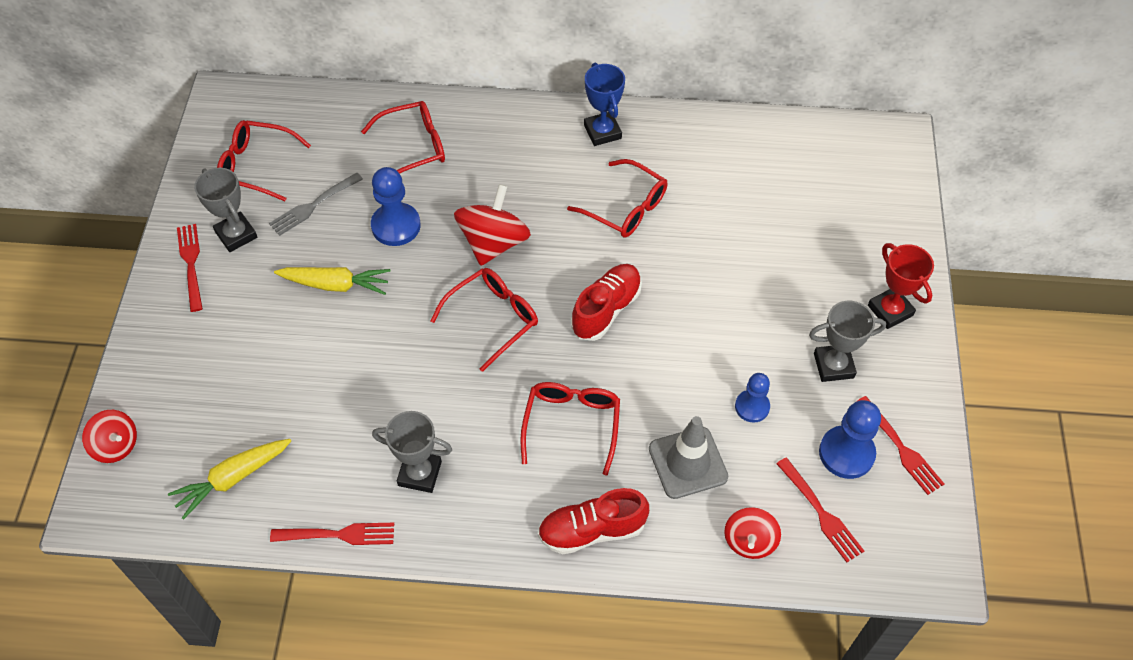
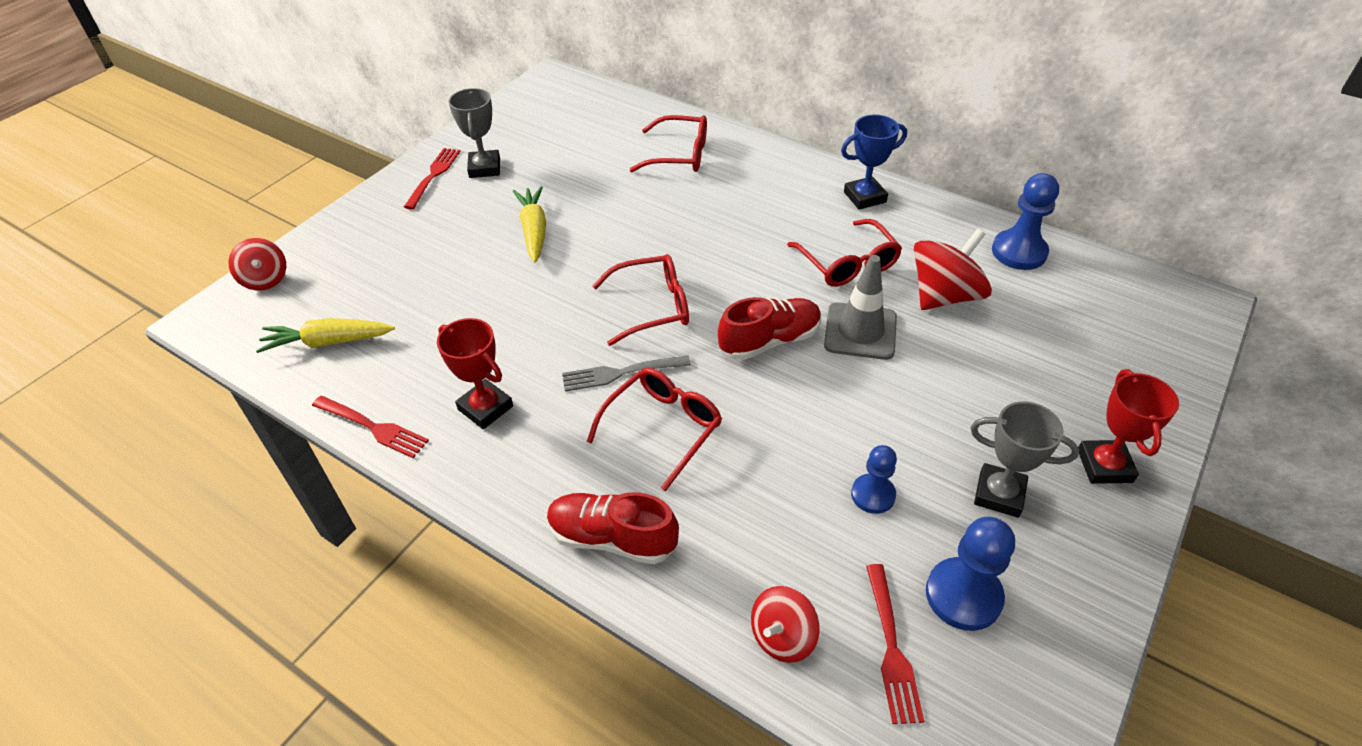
camera: 30 degrees right, 10 degrees down
(256, 166) = (540, 128): red glasses -> none
(314, 205) = (563, 168): grey fork -> grey fork (621, 373)
(336, 285) = (534, 230): yellow carrot -> yellow carrot turned 135 degrees counterclockwise
(396, 226) = (619, 205): blue pawn -> blue pawn (1019, 252)
(419, 473) = (485, 408): grey trophy -> red trophy
(493, 243) = (697, 247): red spinning top -> red spinning top (944, 296)
(602, 132) = (864, 197): blue trophy -> blue trophy turned 60 degrees clockwise
(688, 463) = (762, 519): grey traffic cone -> grey traffic cone (860, 331)
(900, 447) = (1040, 621): red fork -> none

